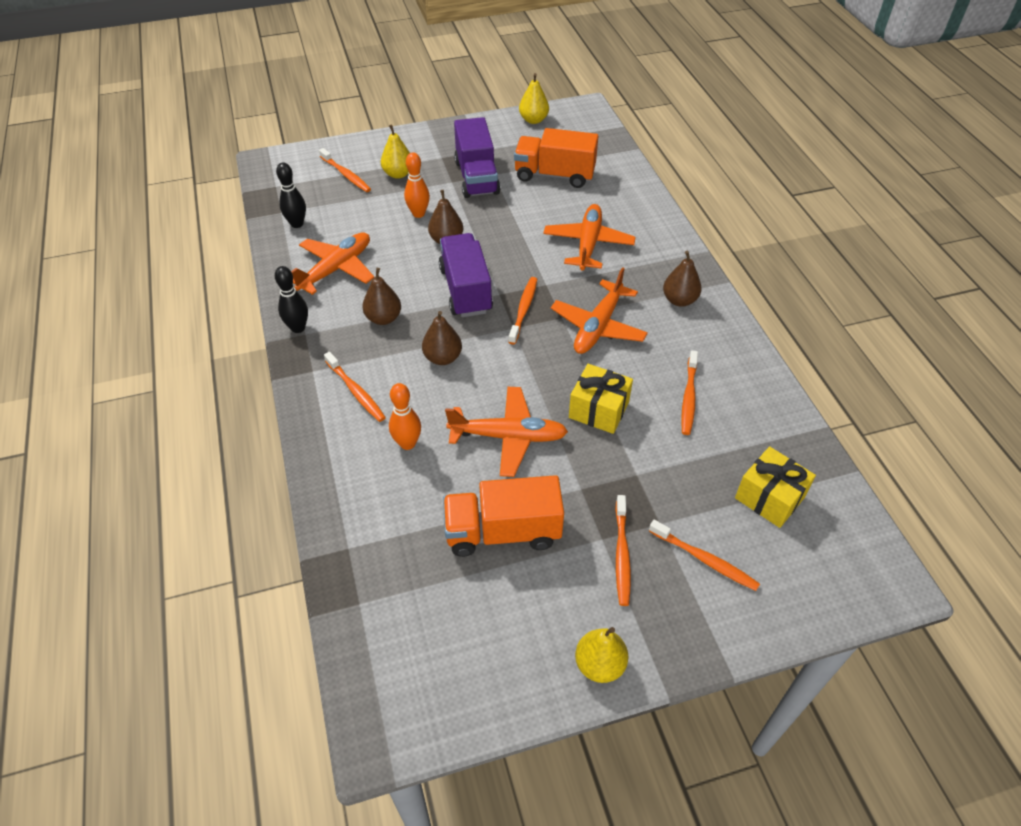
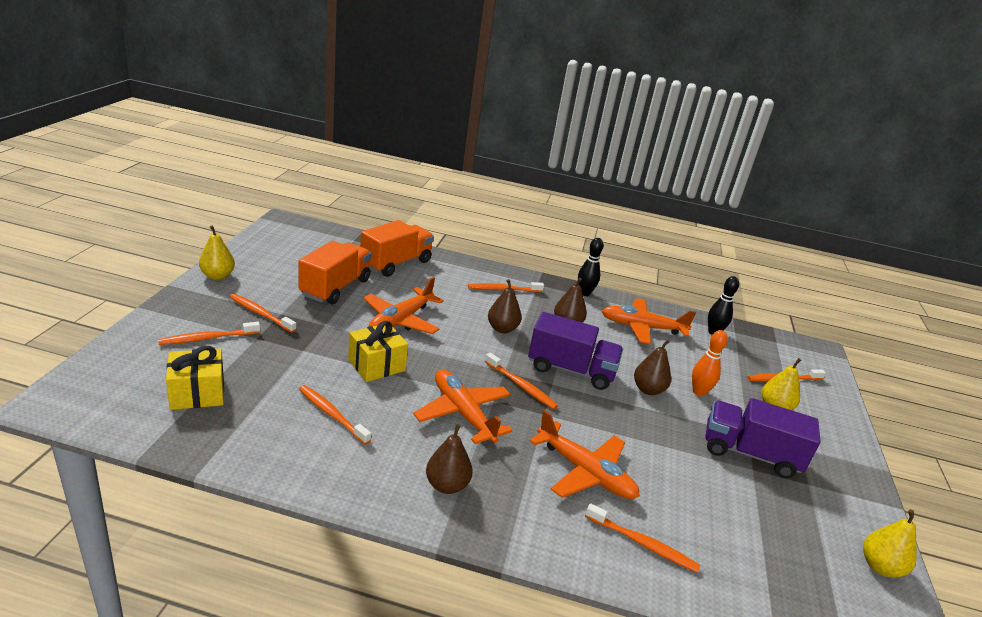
camera: 115 degrees right, 20 degrees down
(336, 269) = (642, 327): orange plane -> orange plane turned 120 degrees clockwise
(407, 443) = (439, 288): orange bowling pin -> none
(554, 175) = (733, 516): orange truck -> orange truck (396, 263)
(623, 204) = (642, 543): none -> orange toothbrush

